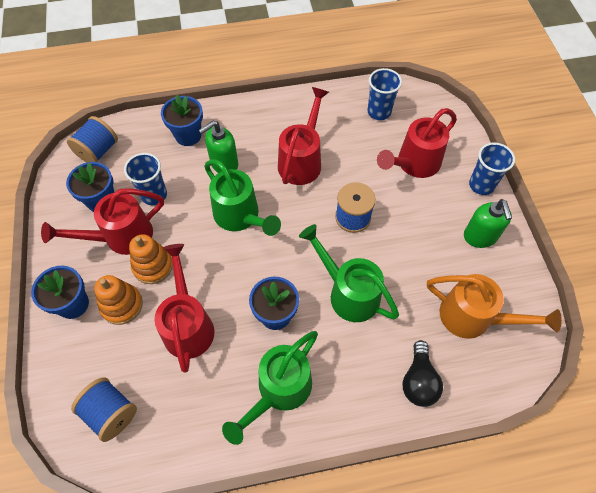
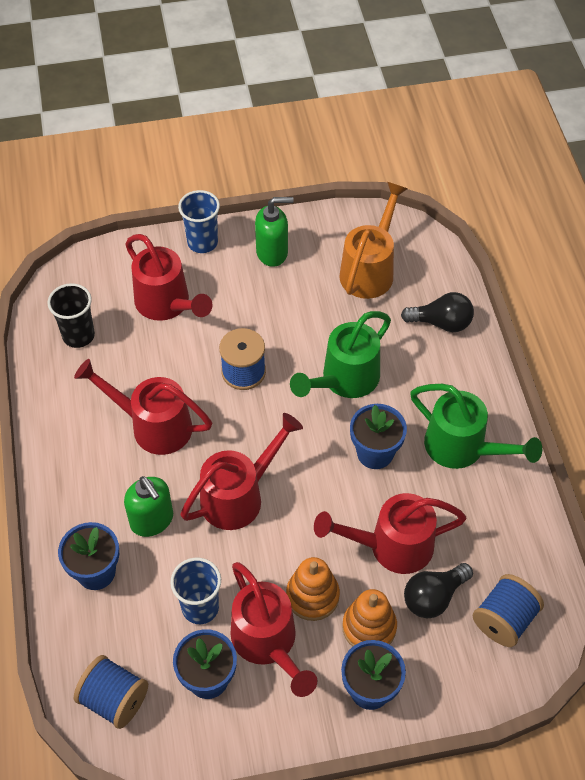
camera: 90 degrees left, 5 degrees down
(139, 355) = (433, 597): none -> black light bulb
(240, 217) = (239, 495): green watering can -> red watering can
(379, 112) = (78, 335): blue cup -> black cup

